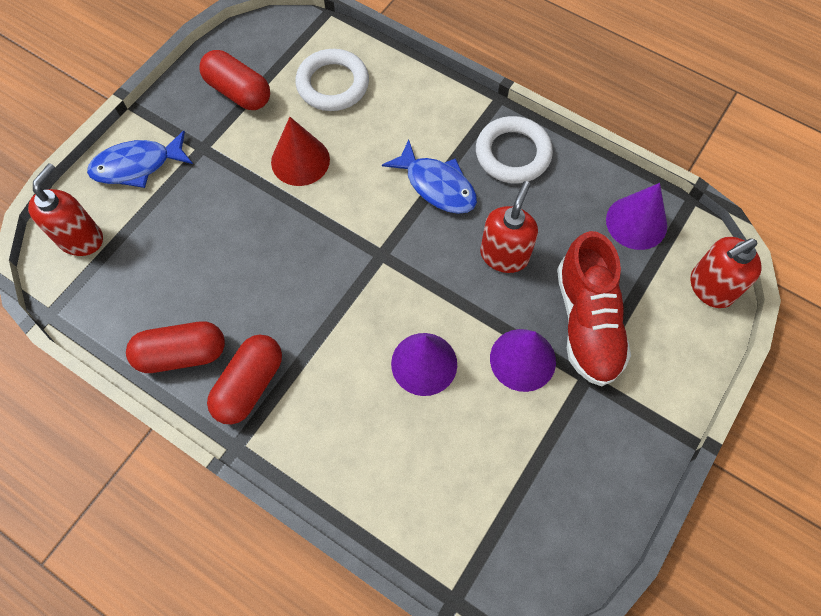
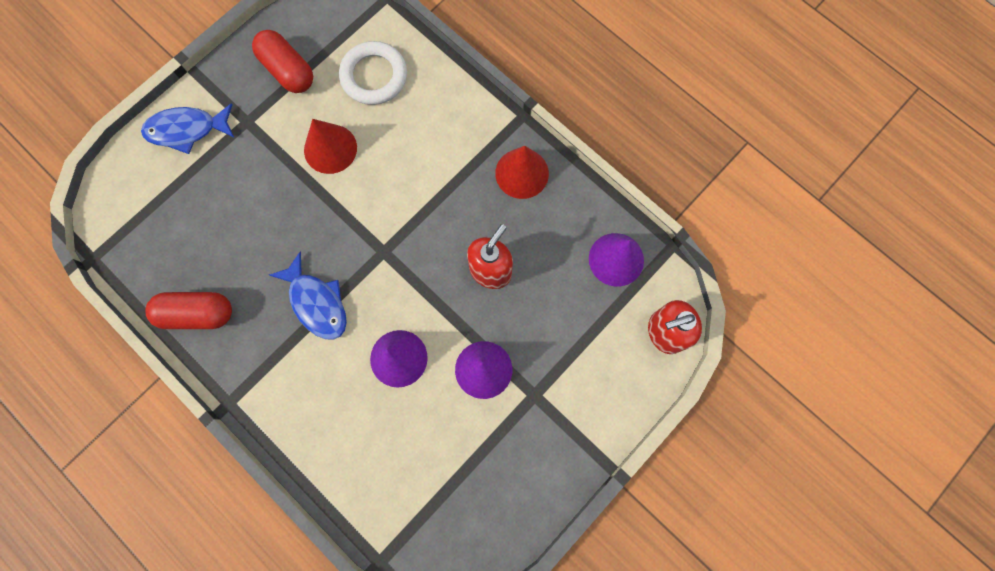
camera: 10 degrees right, 10 degrees up
(81, 238) = (129, 192): red soap dispenser -> none
(249, 385) = (249, 351): red capsule -> none
(437, 185) = (446, 193): blue fish -> blue fish (317, 302)
(513, 153) = (522, 173): white ring -> red cone
(587, 322) = (548, 345): red shoe -> none

